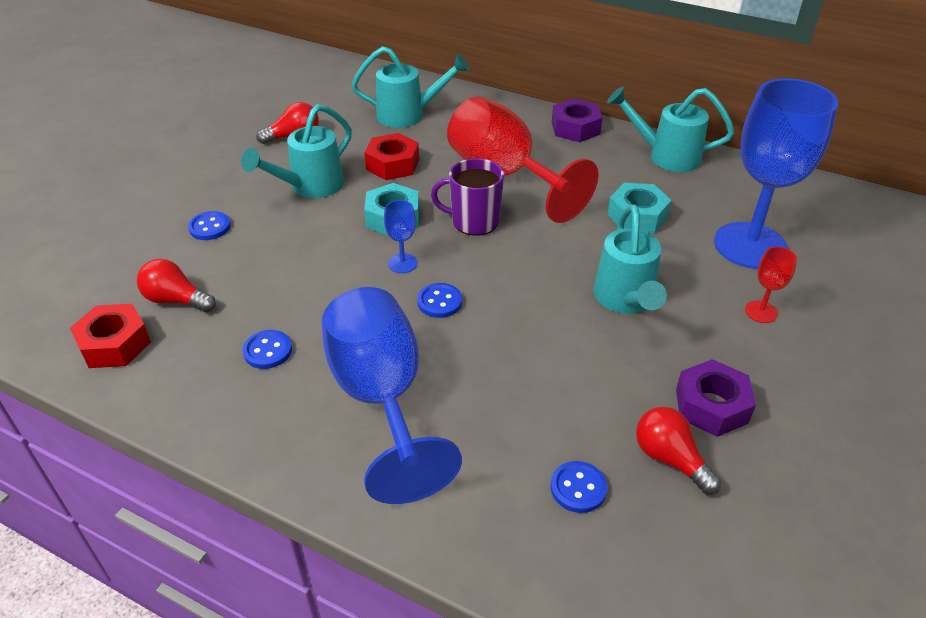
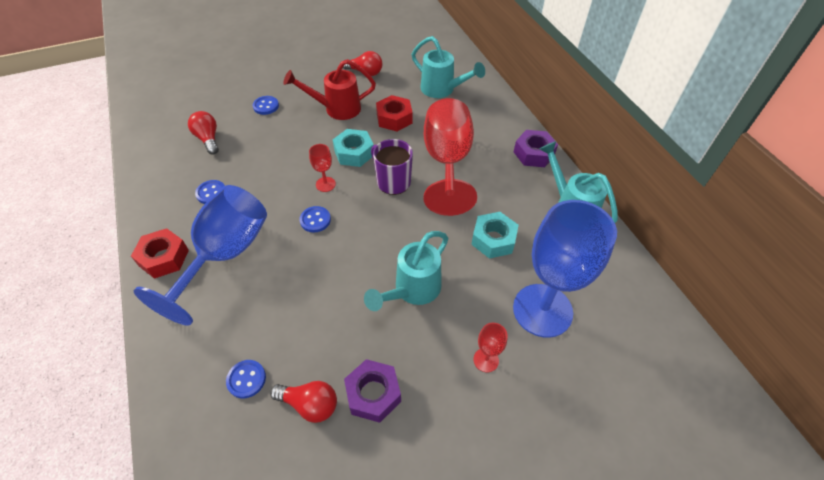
camera: 40 degrees right, 10 degrees up
(114, 344) = (162, 147): red nut -> red nut (164, 258)
(309, 187) = (336, 109): turquoise watering can -> red watering can
(402, 263) = (325, 184): blue goblet -> red goblet
(670, 459) = (310, 404): red light bulb -> red light bulb turned 105 degrees clockwise

